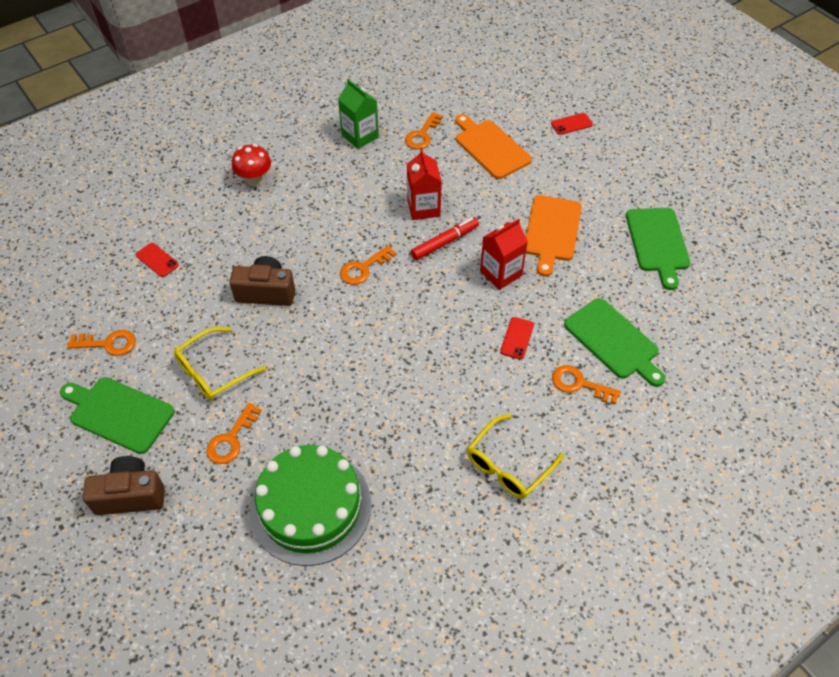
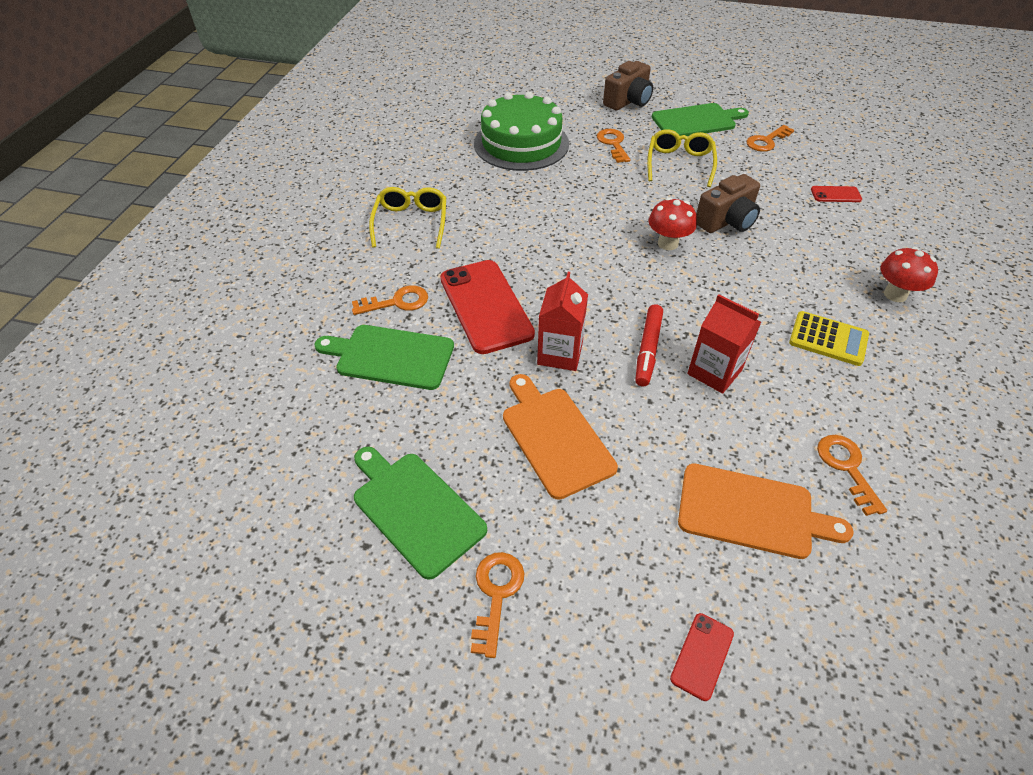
camera: 140 degrees right, 5 degrees down
(333, 303) = (667, 243): none -> red mushroom
(335, 184) = (828, 339): none -> yellow calculator
(360, 136) = (899, 412): green carton -> none
(363, 268) = (684, 281): orange key -> orange key (496, 594)
(517, 338) = (486, 306): red phone -> red phone, size x2.24

